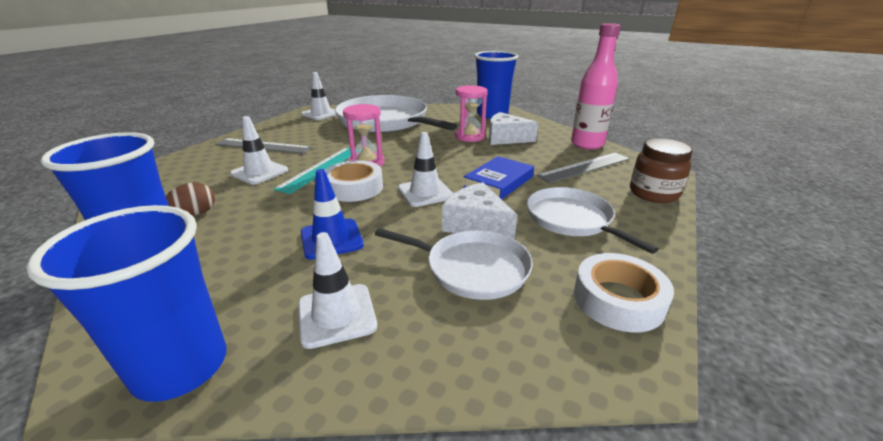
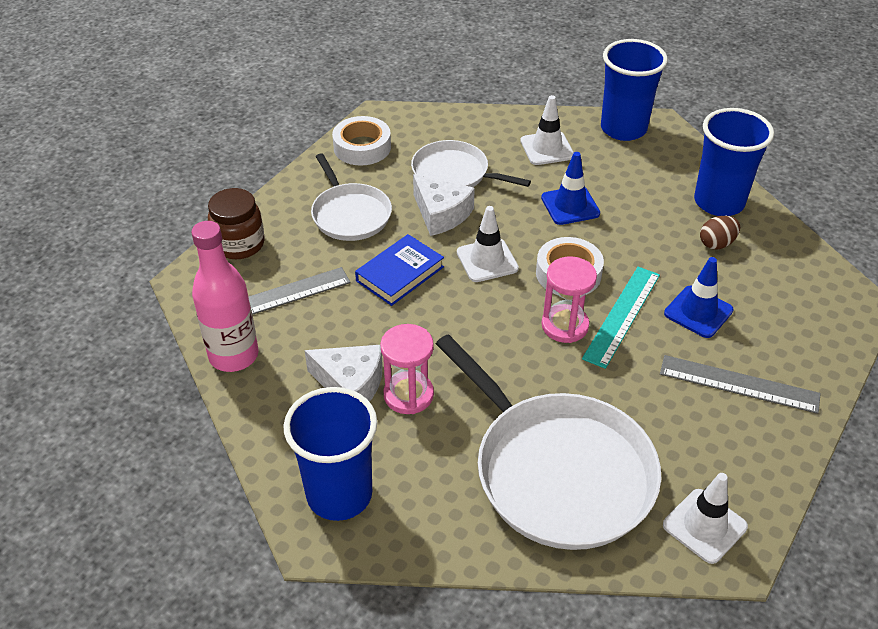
camera: 175 degrees left, 15 degrees up
(259, 172) = (698, 312): white traffic cone -> blue traffic cone

